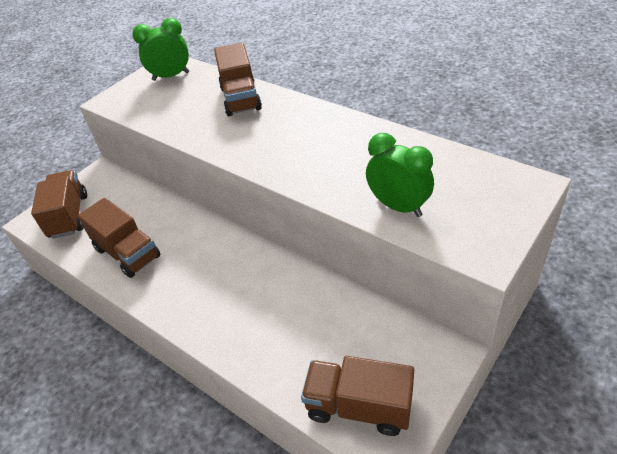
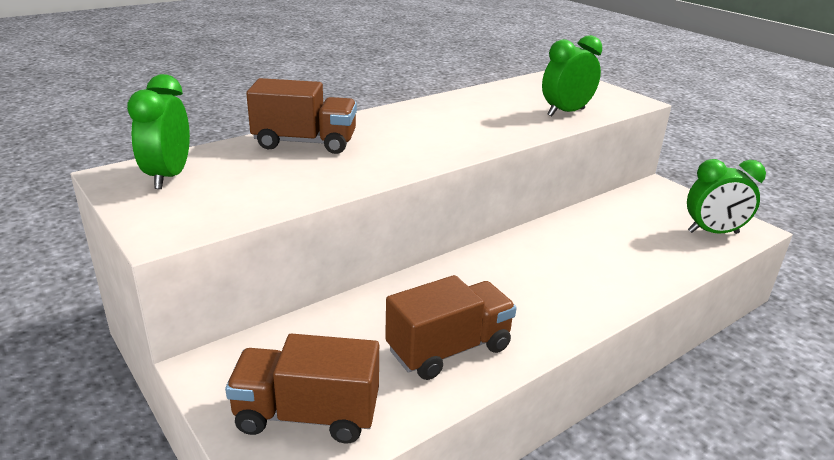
camera: 80 degrees left, 15 degrees down
(358, 407) = (713, 232): brown truck -> green clock

